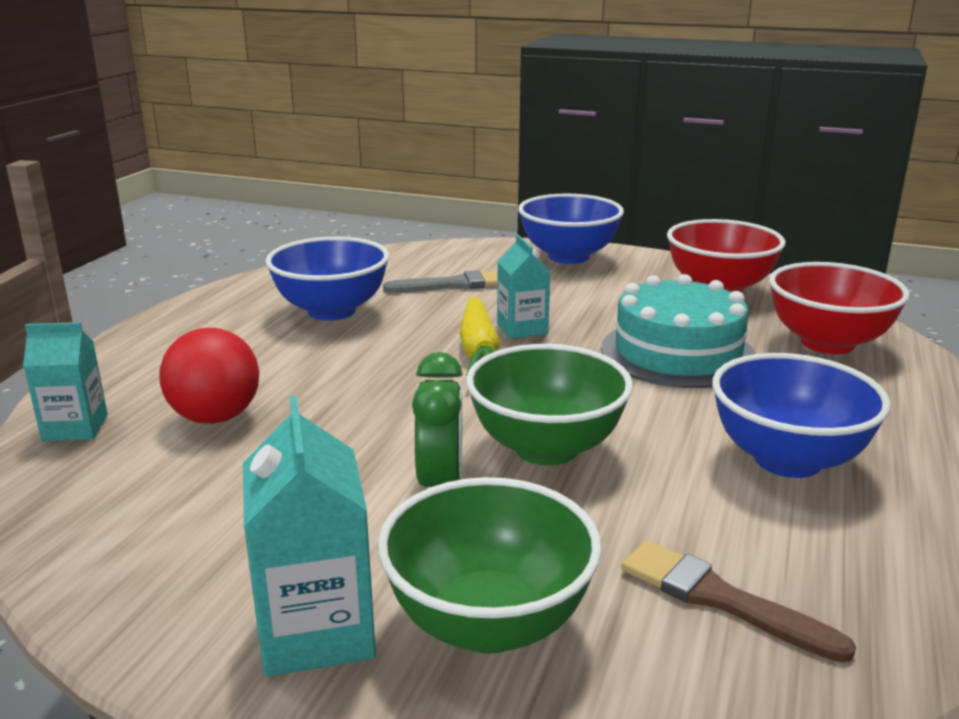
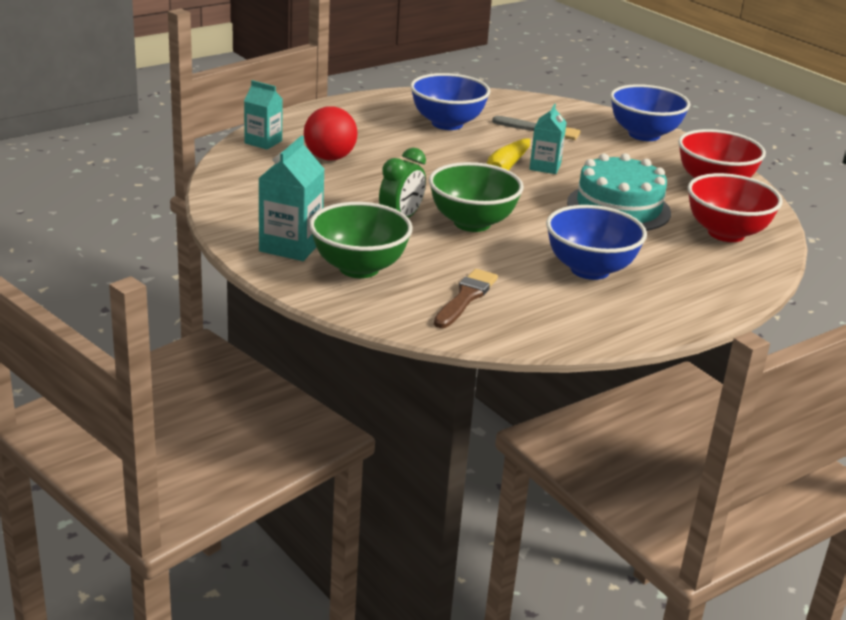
camera: 30 degrees right, 5 degrees up
(720, 599) = (466, 297): brown brush -> brown brush turned 45 degrees clockwise

